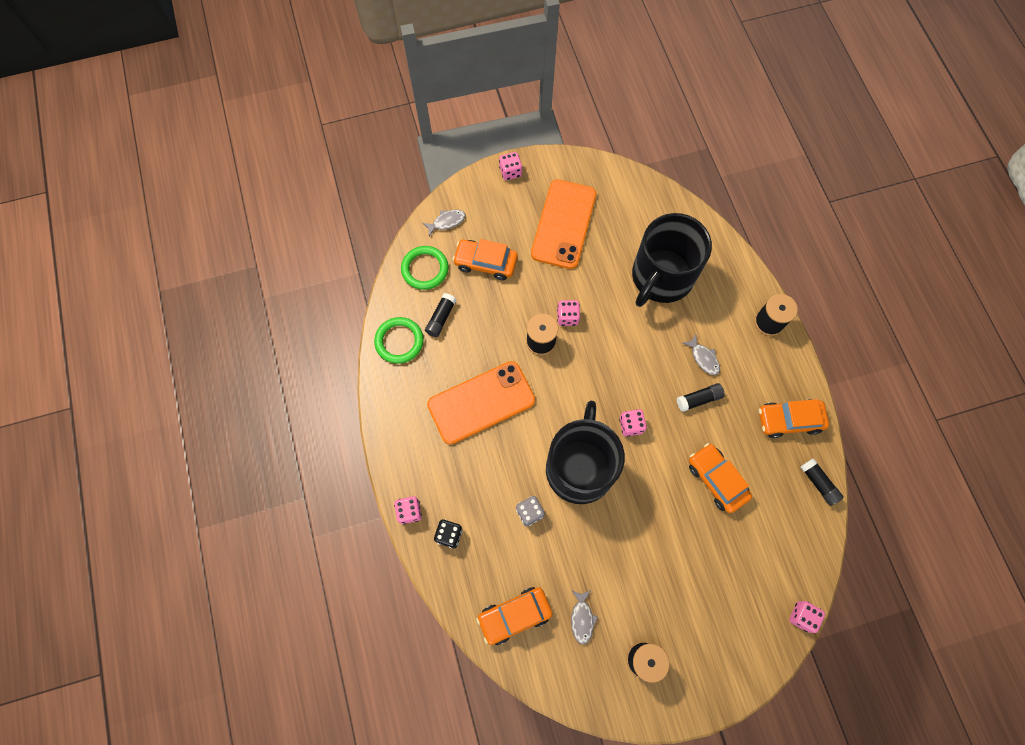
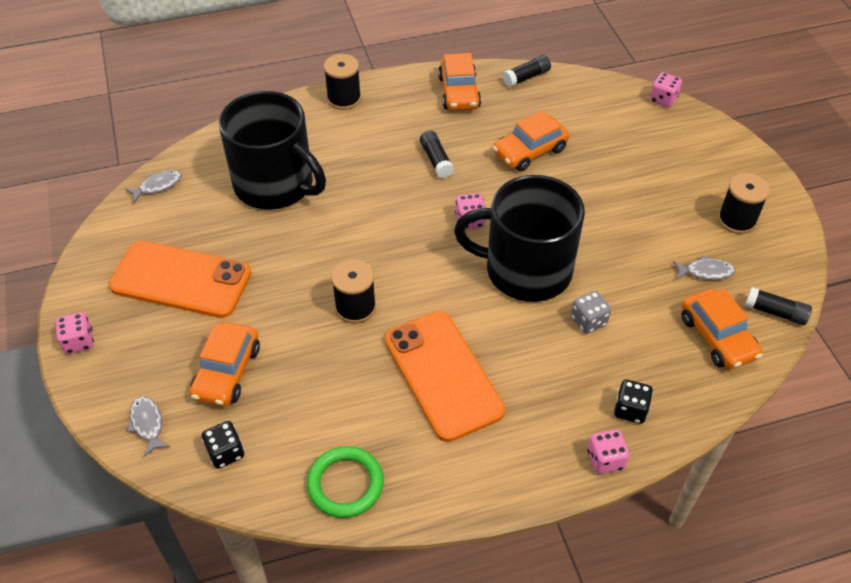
camera: 90 degrees left, 20 degrees down
(425, 269) = (226, 452): green ring -> black dice
(441, 318) = (311, 428): black glue stick -> black glue stick (775, 312)
(567, 317) = (322, 278): pink dice -> none
(703, 358) = (385, 153): grey fish -> grey fish (158, 186)

